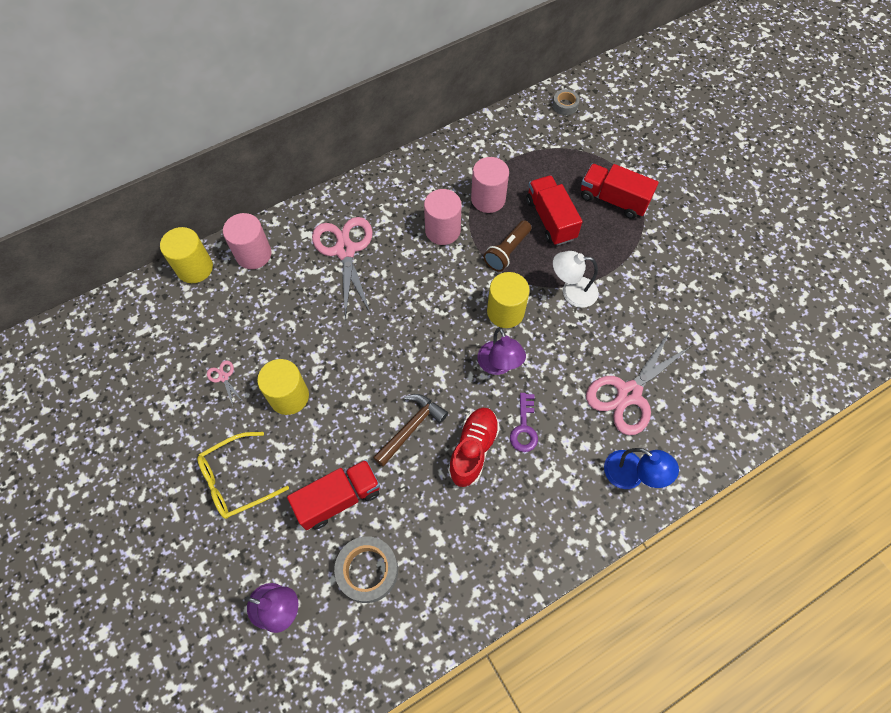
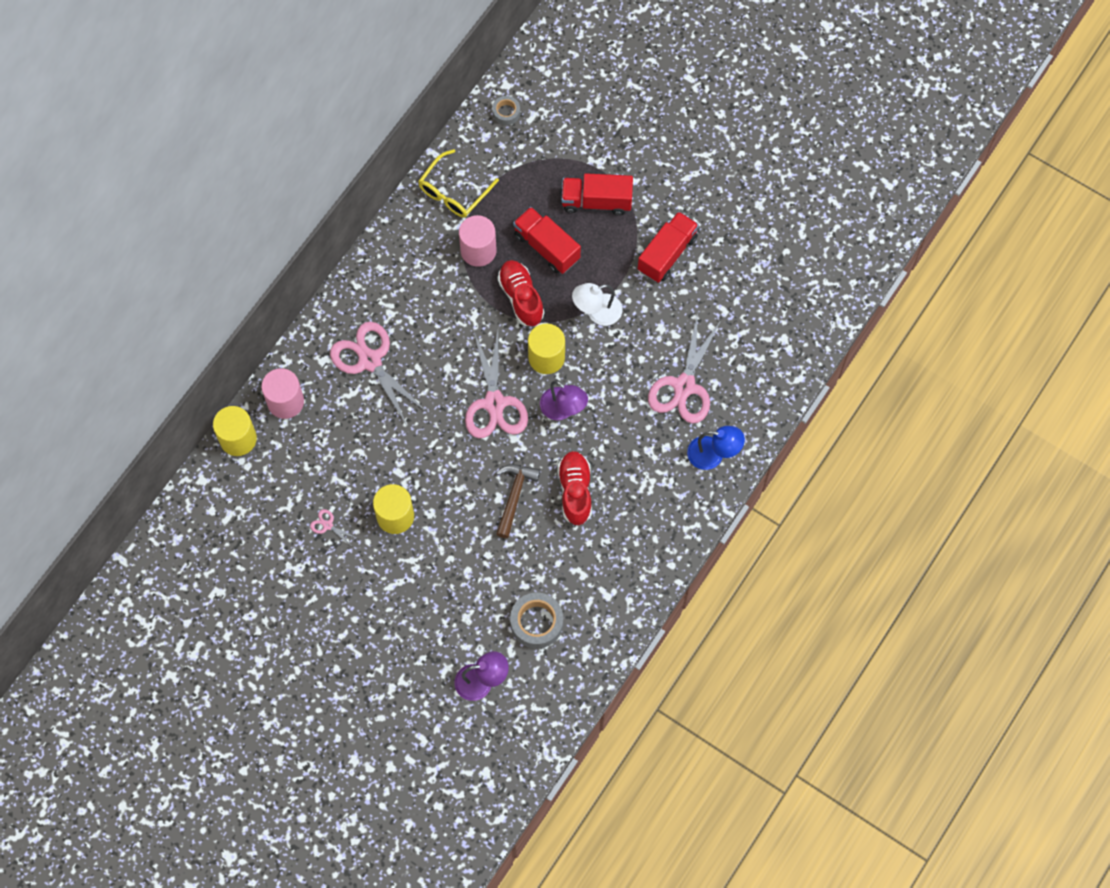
camera: 25 degrees left, 5 degrees up
(236, 480) = (390, 603): yellow glasses -> yellow glasses (453, 192)
(339, 499) = (484, 579): red truck -> red truck (667, 254)
(436, 332) = (494, 403): none -> pink scissors
(442, 230) = (451, 302): pink cylinder -> none
(507, 251) = (521, 297): brown flashlight -> red shoe
(524, 427) = (609, 454): purple key -> none

